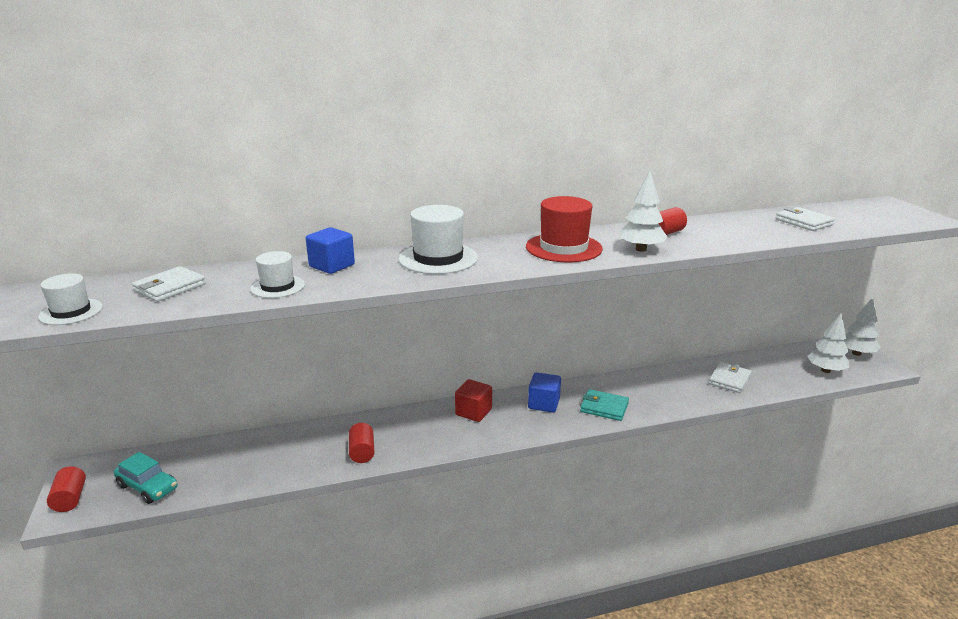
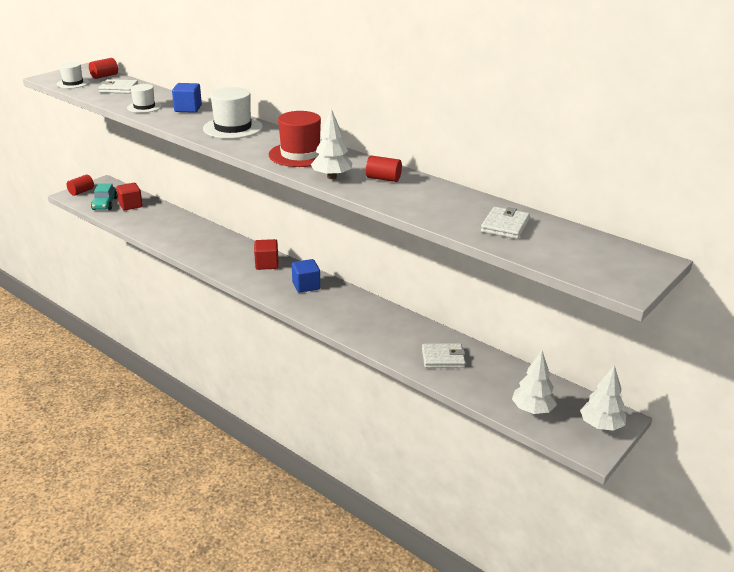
camera: 55 degrees right, 5 degrees up
(189, 465) = (130, 205): none -> red cube
(362, 452) = (186, 245): red cylinder -> red cylinder (104, 76)
(604, 407) = (328, 310): turquoise wallet -> none

